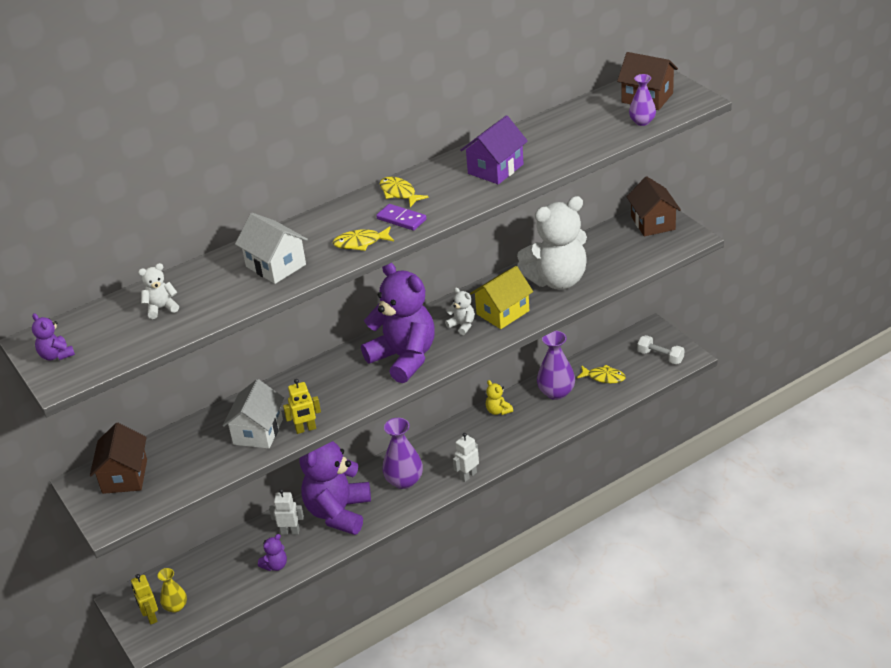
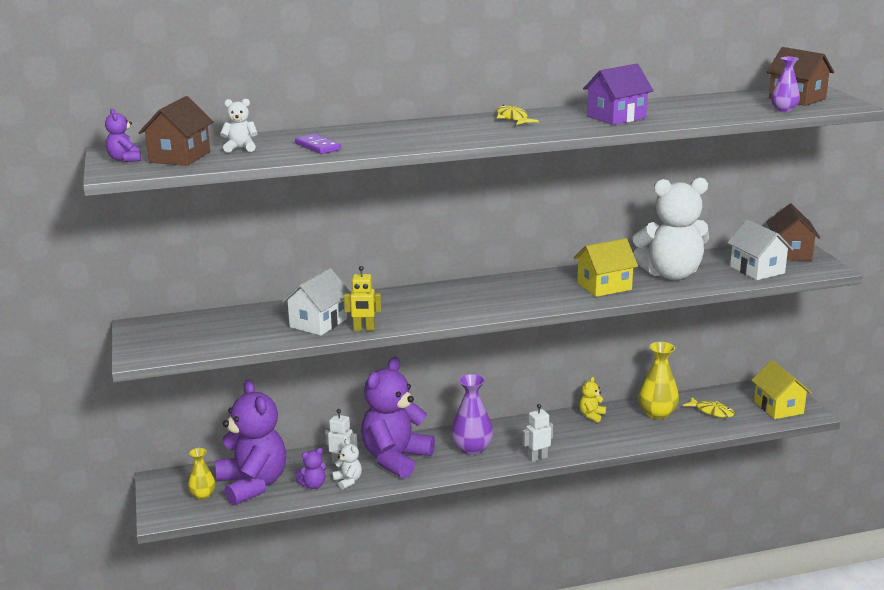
camera: 15 degrees right, 15 degrees down
(125, 476) = (177, 329): brown house -> brown house (180, 157)
(151, 617) = (175, 497): yellow robot -> none
(276, 265) = (364, 140): white house -> white house (757, 270)
(360, 243) = (454, 138): yellow fish -> none
(401, 219) = (503, 131): purple domino -> purple domino (318, 147)
(404, 358) = (489, 299): purple teddy bear -> purple teddy bear (253, 485)
(462, 325) = (559, 288): white teddy bear -> white teddy bear (348, 481)
(498, 411) = (591, 415): yellow teddy bear -> yellow teddy bear turned 45 degrees clockwise
(556, 392) = (657, 413): purple vase -> yellow vase
(660, 357) = (778, 407): white dumbbell -> yellow house

